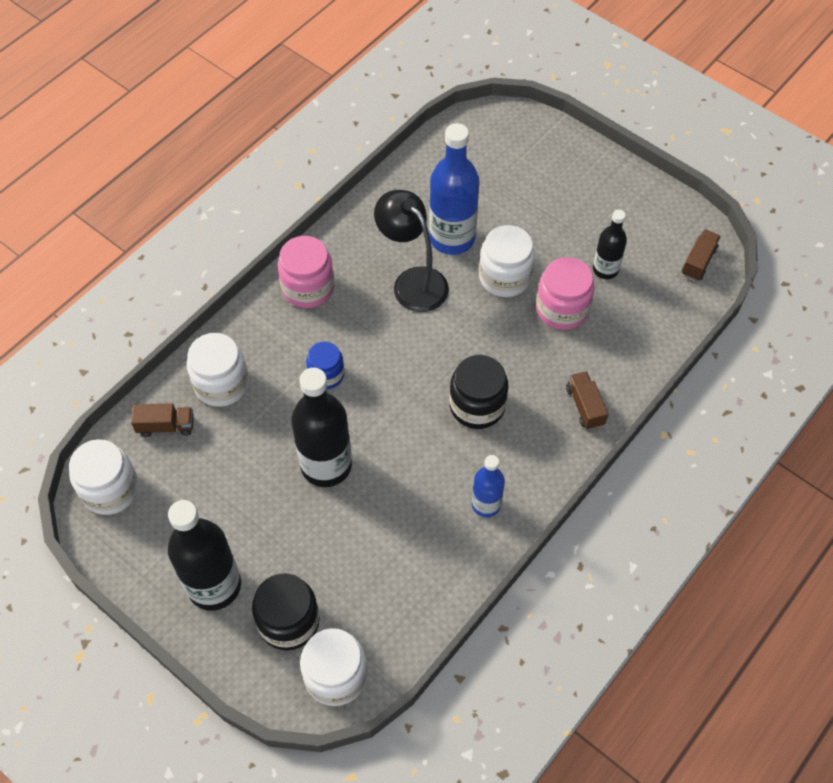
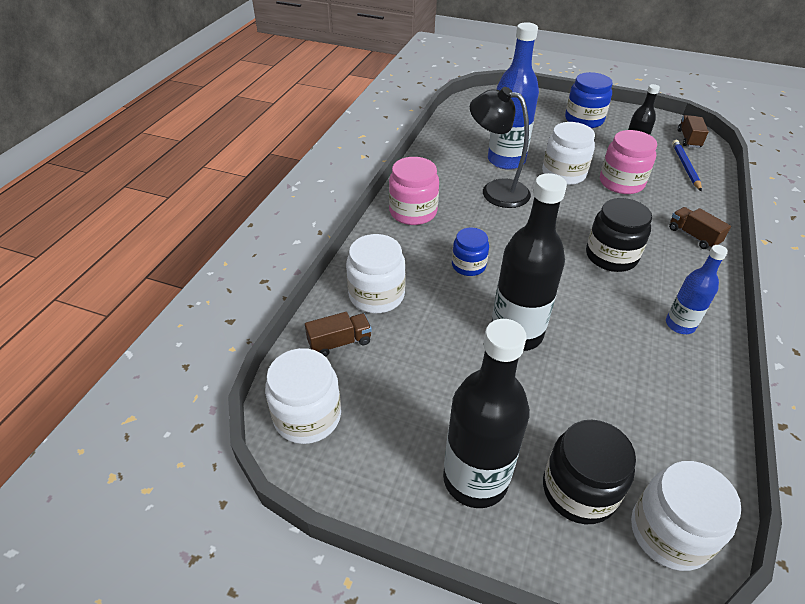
camera: 20 degrees left, 15 degrees down
(590, 193) = (584, 120): none -> blue jar
(657, 305) = (685, 166): none -> blue pencil

